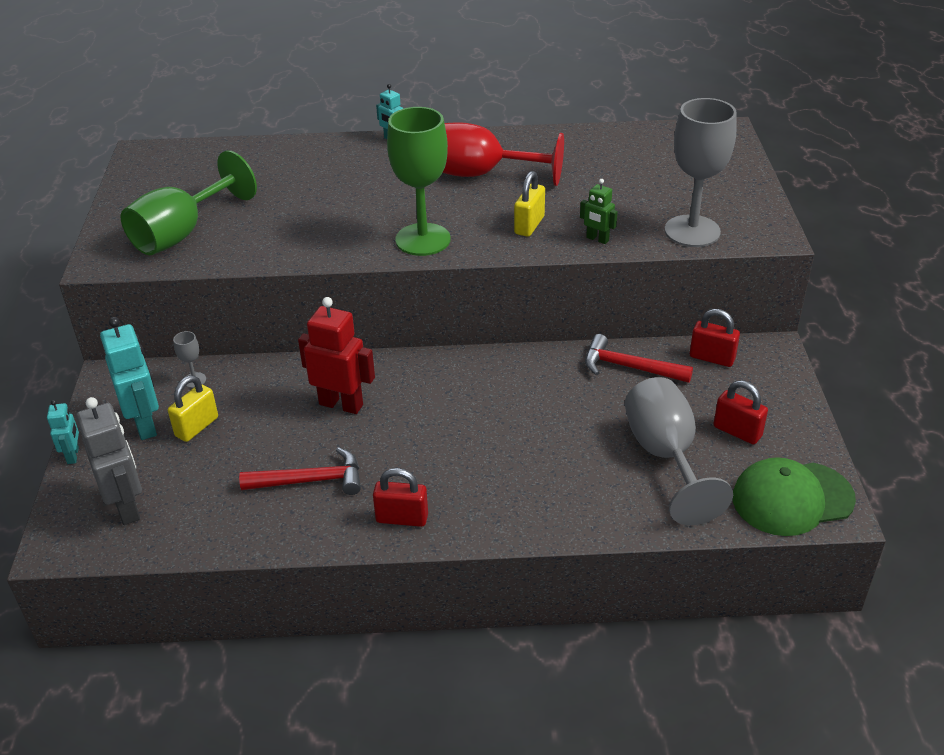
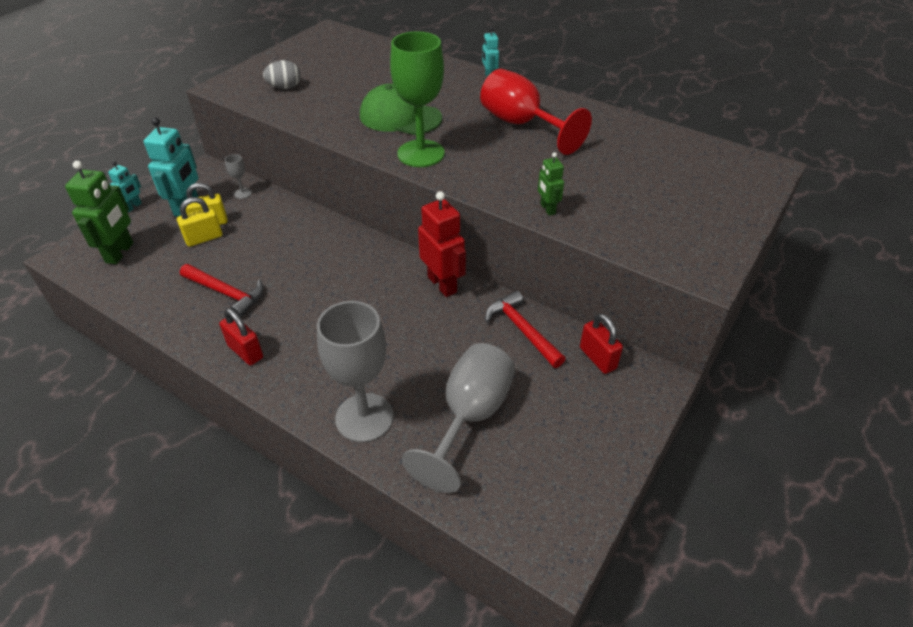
camera: 35 degrees right, 5 degrees up
(127, 507) = (120, 253): grey robot -> green robot
(182, 233) = (285, 87): green goblet -> grey egg
(341, 404) = (302, 252): red robot -> red robot (442, 284)
(529, 225) = (508, 176): yellow padlock -> yellow padlock (204, 238)
(692, 231) = (635, 237): grey goblet -> grey goblet (364, 417)
(737, 431) = (550, 431): red padlock -> none
(792, 498) = (532, 518): green cap -> green cap (400, 117)

